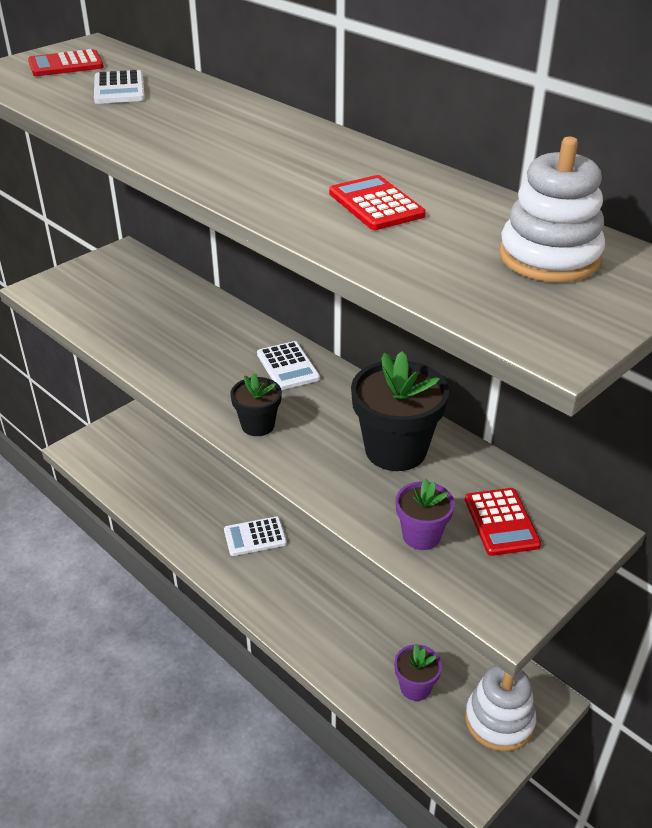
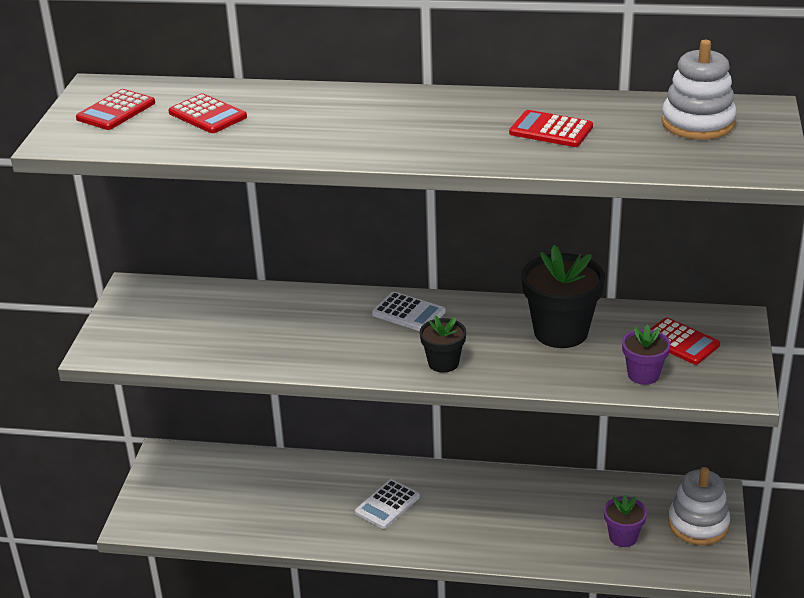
camera: 35 degrees left, 5 degrees down
(119, 89) = (207, 115): white calculator -> red calculator

